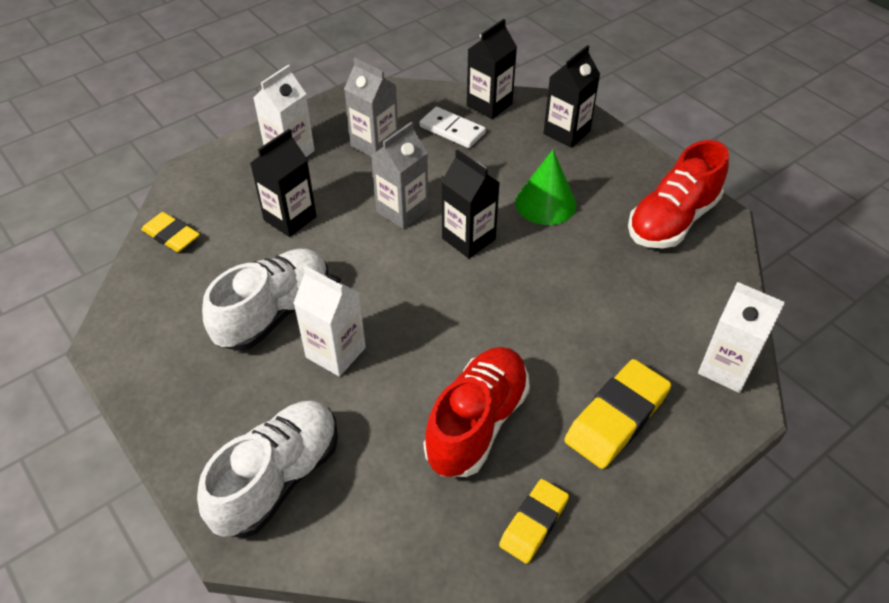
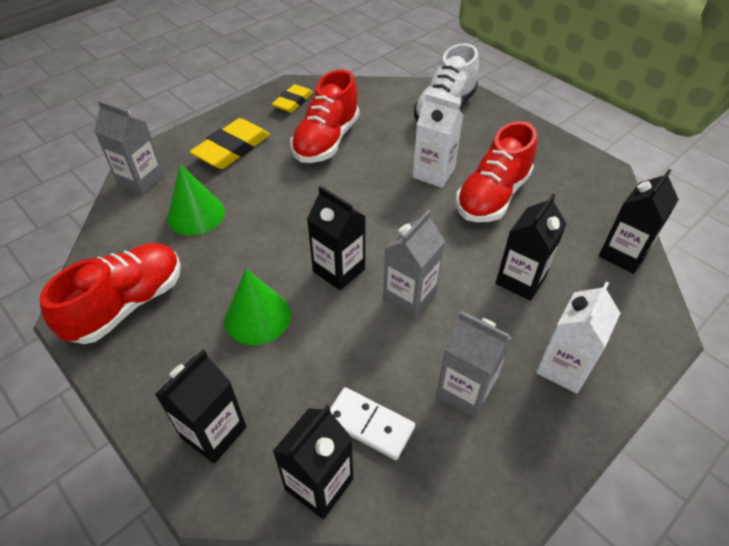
camera: 175 degrees right, 0 degrees up
(171, 235) = (623, 254): yellow eraser -> black carton
(274, 312) = (492, 196): white shoe -> red shoe
(636, 312) = (196, 214): none -> green cone
(726, 368) = (141, 180): white carton -> grey carton

